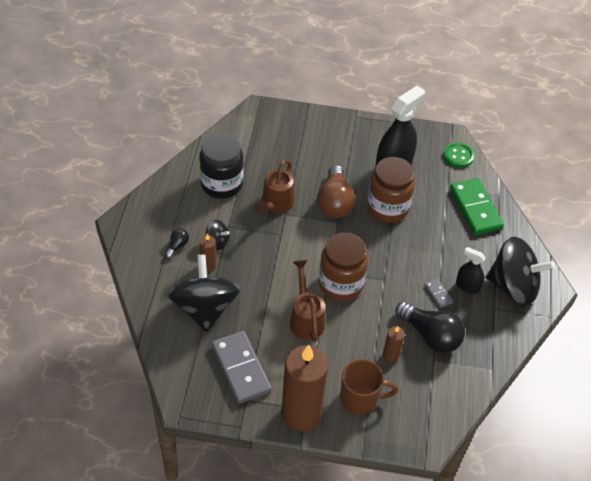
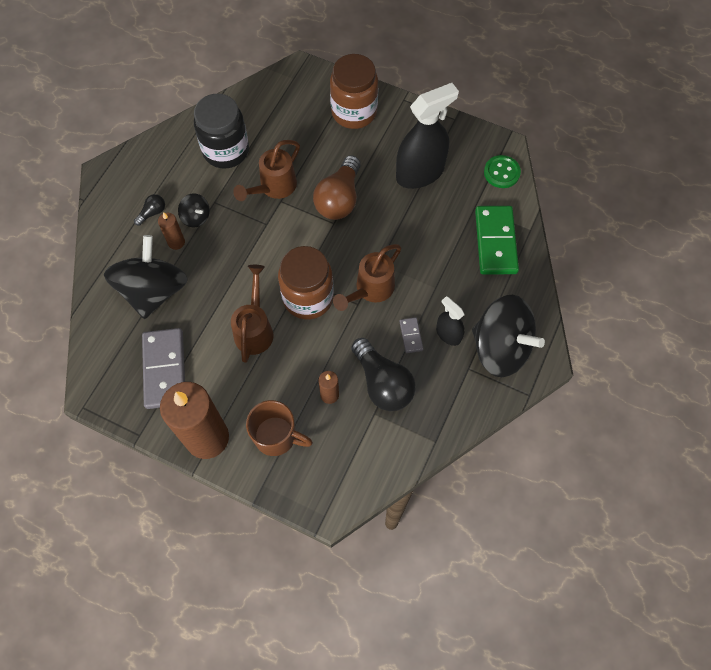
camera: 20 degrees right, 15 degrees up
(387, 207) = (395, 218): brown jar -> brown jar (354, 112)
(390, 267) = (370, 290): none -> brown watering can

